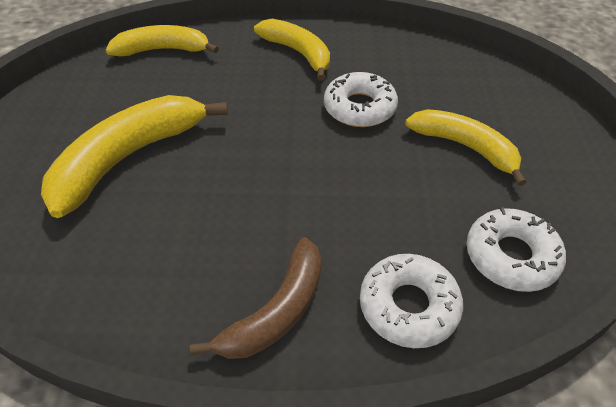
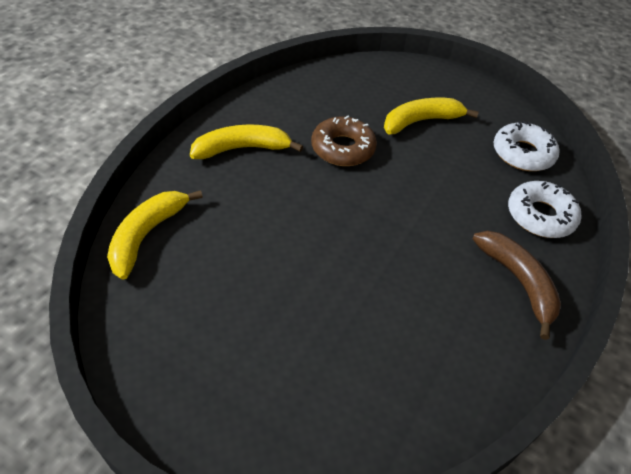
camera: 65 degrees left, 0 degrees up
(129, 158) = (299, 317): yellow banana -> none
(359, 108) = (343, 148): white donut -> brown donut

